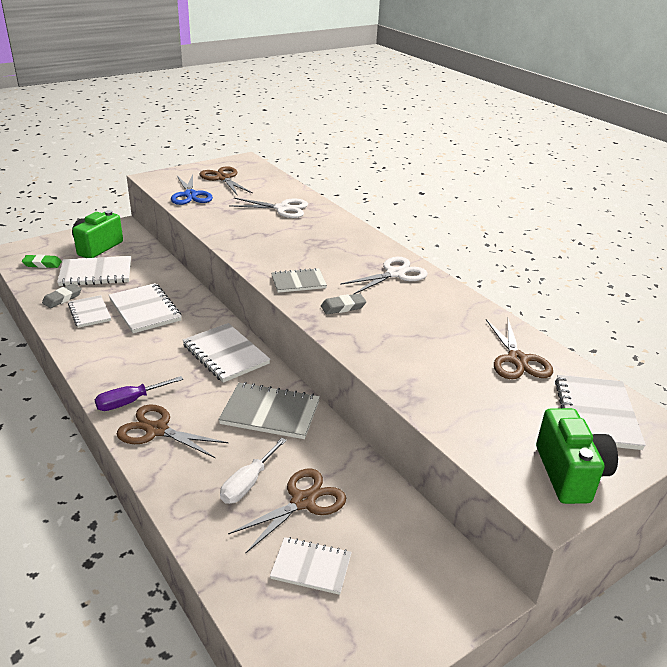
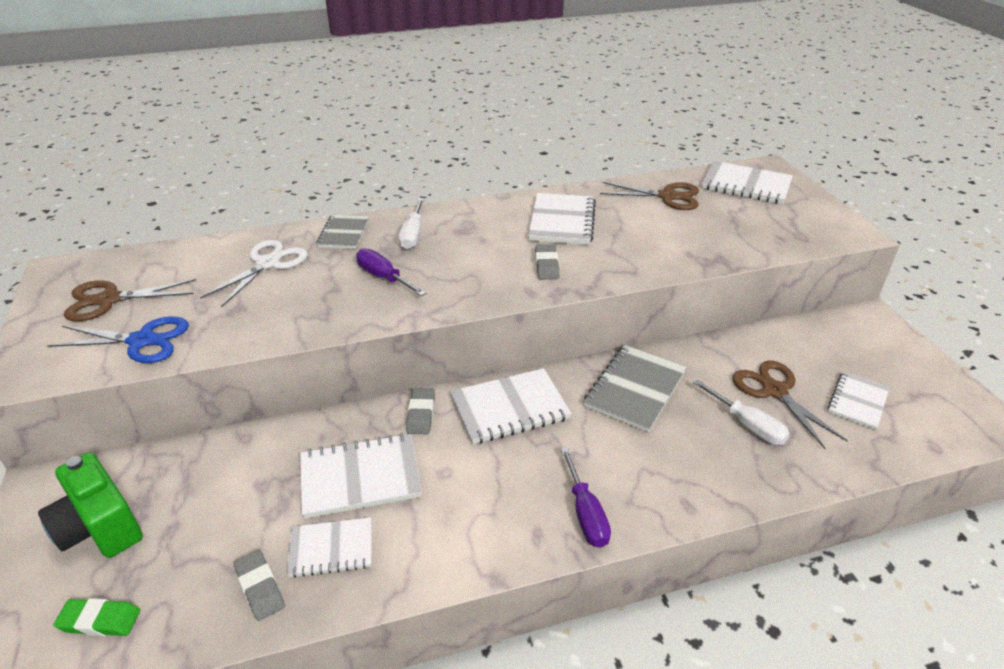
camera: 70 degrees left, 5 degrees up
(42, 264) = (100, 620): green eraser -> green eraser turned 75 degrees clockwise
(96, 273) = (201, 534): white notebook -> white notebook (562, 221)
(157, 430) = (649, 491): brown scissors -> none
(207, 320) = (421, 414): none -> grey eraser
(288, 247) = (384, 277): none -> purple screwdriver
(298, 282) = (477, 285): grey notebook -> grey notebook (343, 233)
(350, 247) = (413, 235): none -> white screwdriver
(395, 274) = (490, 220): white scissors -> none
(570, 474) = (818, 215): green camera -> none

